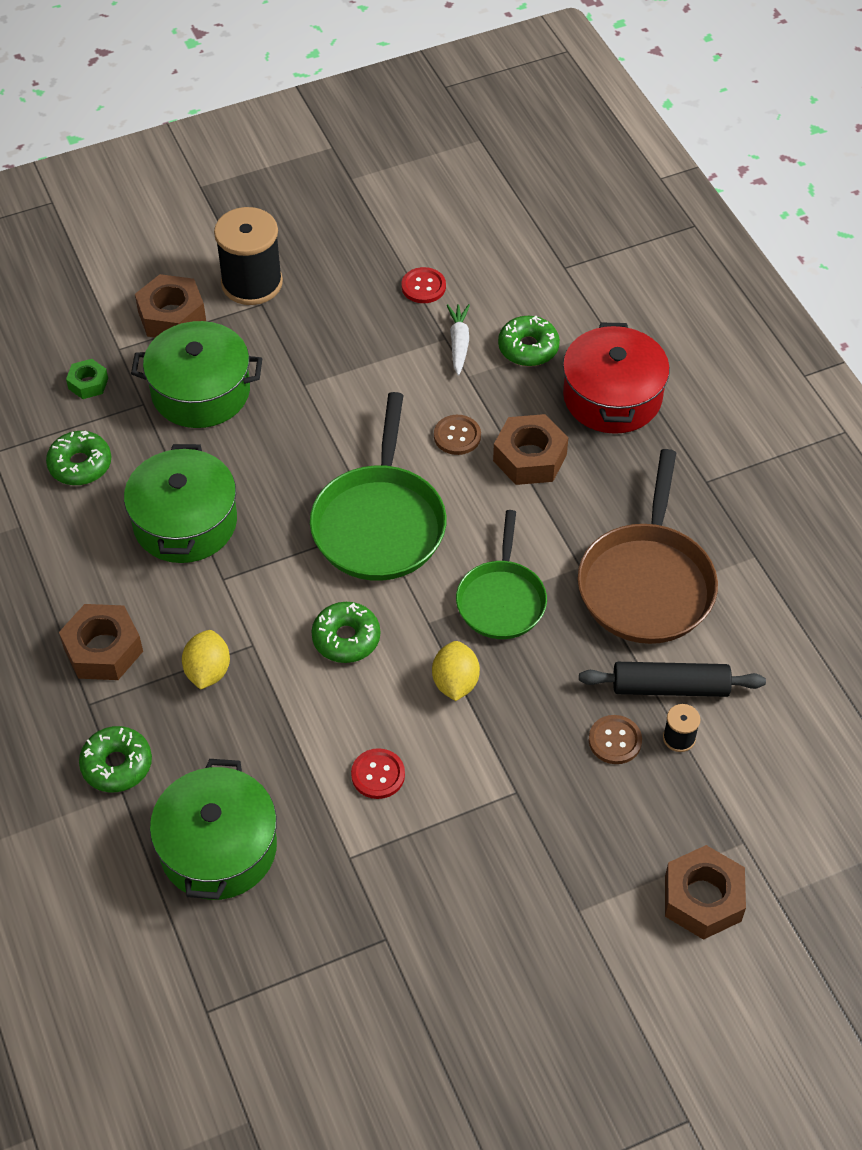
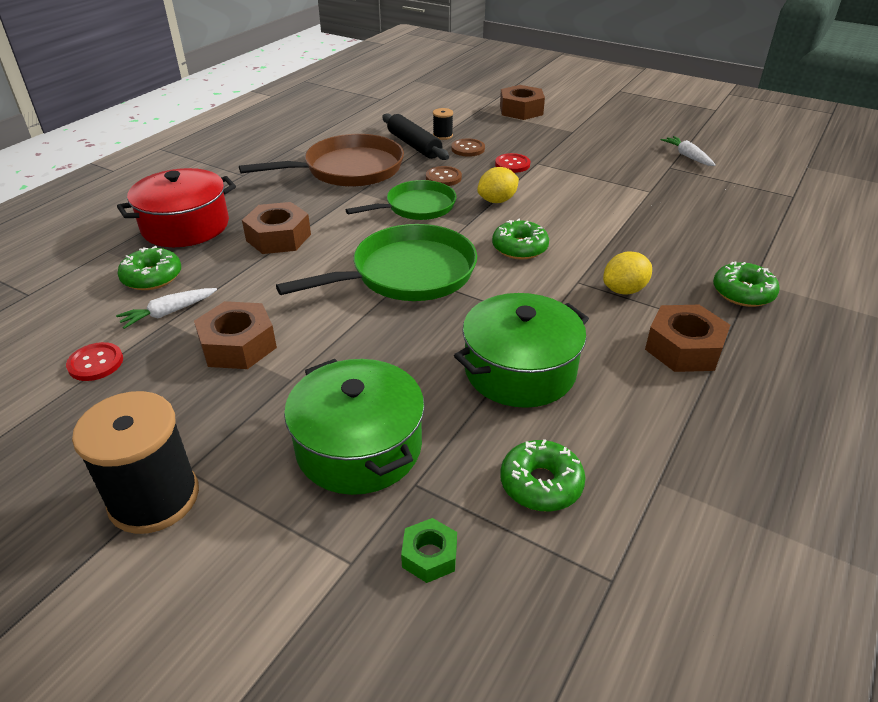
camera: 125 degrees left, 15 degrees down
(172, 316) = (258, 543): brown nut -> brown nut (238, 345)
(218, 848) = (718, 231): green pot -> none
(378, 775) = (591, 201): red button -> red button (512, 164)
(395, 991) = (687, 156): none -> white carrot
(457, 436) = (284, 274): brown button -> brown button (443, 178)

